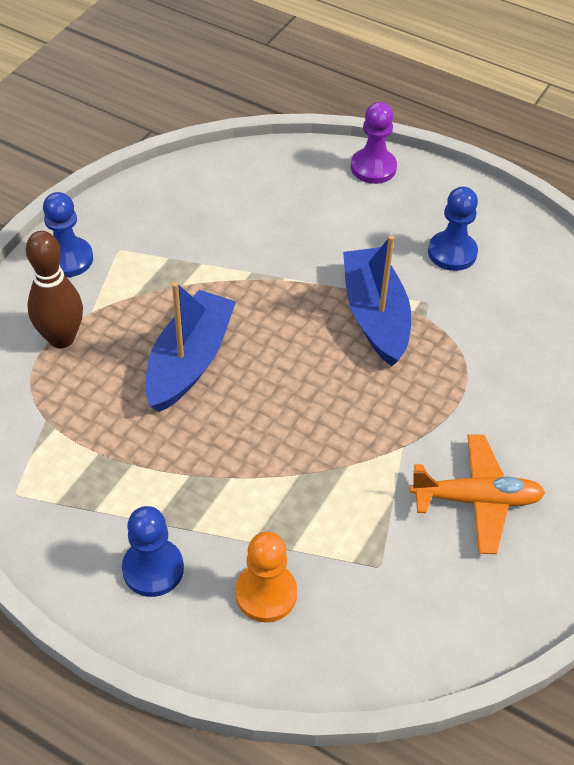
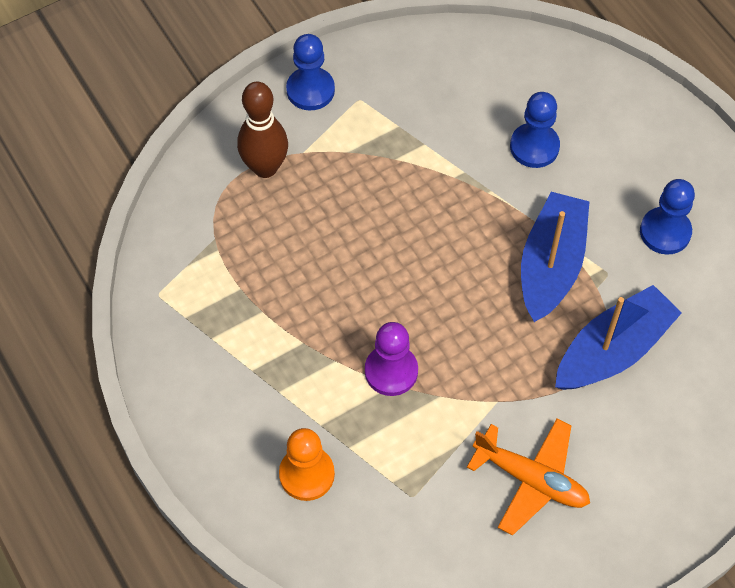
camera: 30 degrees right, 10 degrees up
(153, 569) = (230, 410): blue pawn -> blue pawn (534, 147)
(189, 361) = (360, 237): blue boat -> blue boat (613, 350)
(373, 168) = (646, 108): purple pawn -> purple pawn (391, 371)

